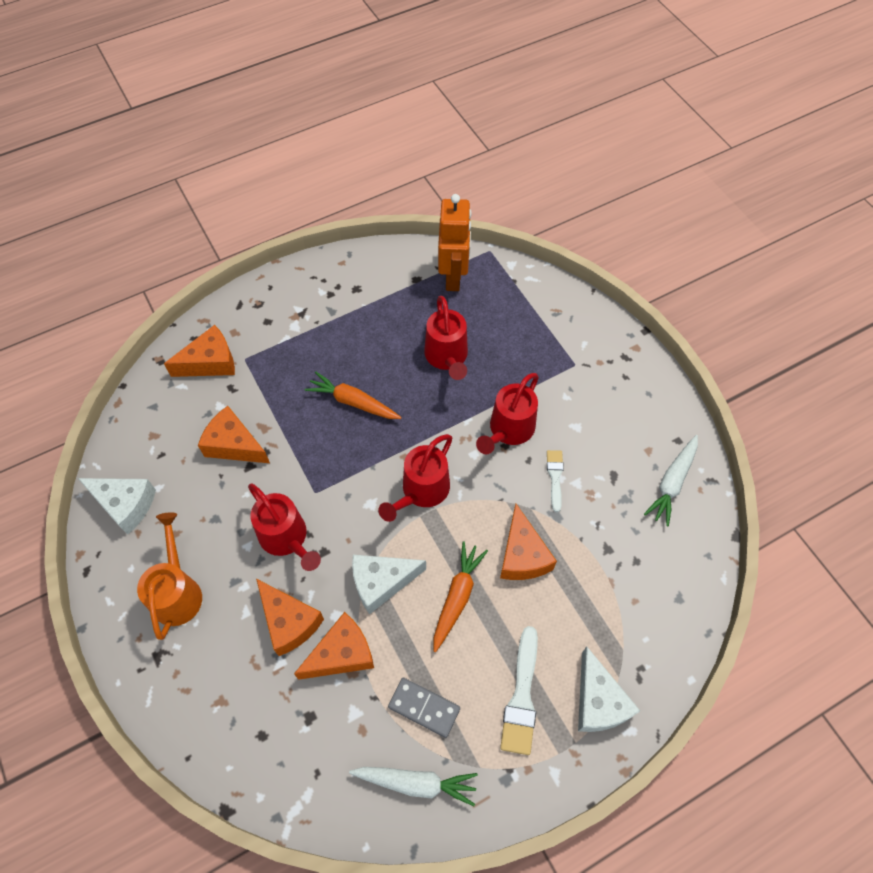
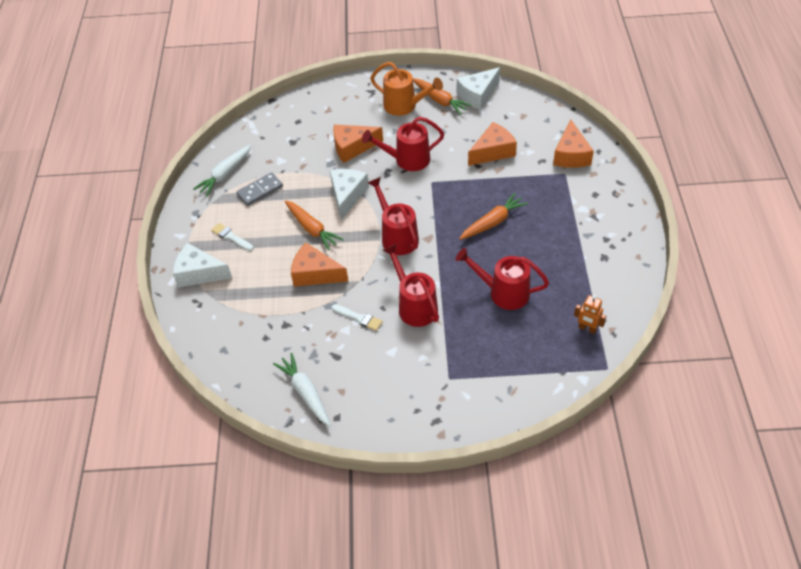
camera: 120 degrees right, 10 degrees down
(151, 549) = (439, 100): none -> orange carrot
(342, 654) = (317, 165): orange cheese -> none
(453, 277) = (587, 328): orange robot -> orange robot, size x0.50
(521, 696) = (231, 237): white brush -> white brush, size x0.60

